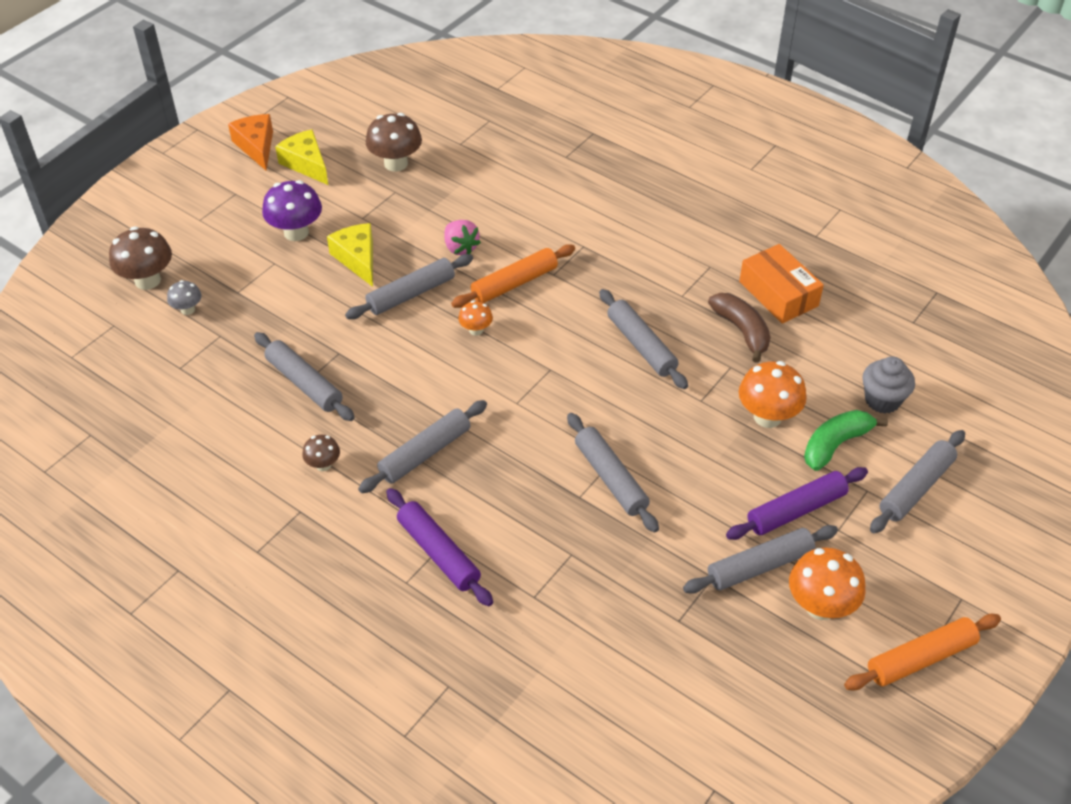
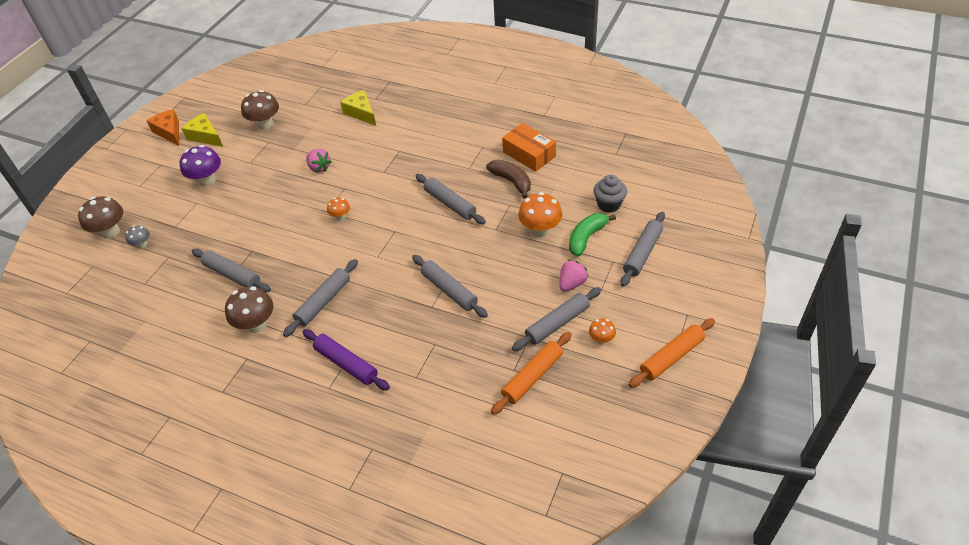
camera: 10 degrees left, 0 degrees up
(323, 465) = (256, 324): brown mushroom -> brown mushroom, size x1.83
(357, 259) = (252, 189): yellow cheese -> yellow cheese (361, 113)
(411, 294) = (292, 203): grey rolling pin -> none
(514, 283) = (359, 183): orange rolling pin -> orange rolling pin (532, 377)
(796, 510) = (572, 283): purple rolling pin -> pink strawberry
(820, 606) = (601, 339): orange mushroom -> orange mushroom, size x0.54

